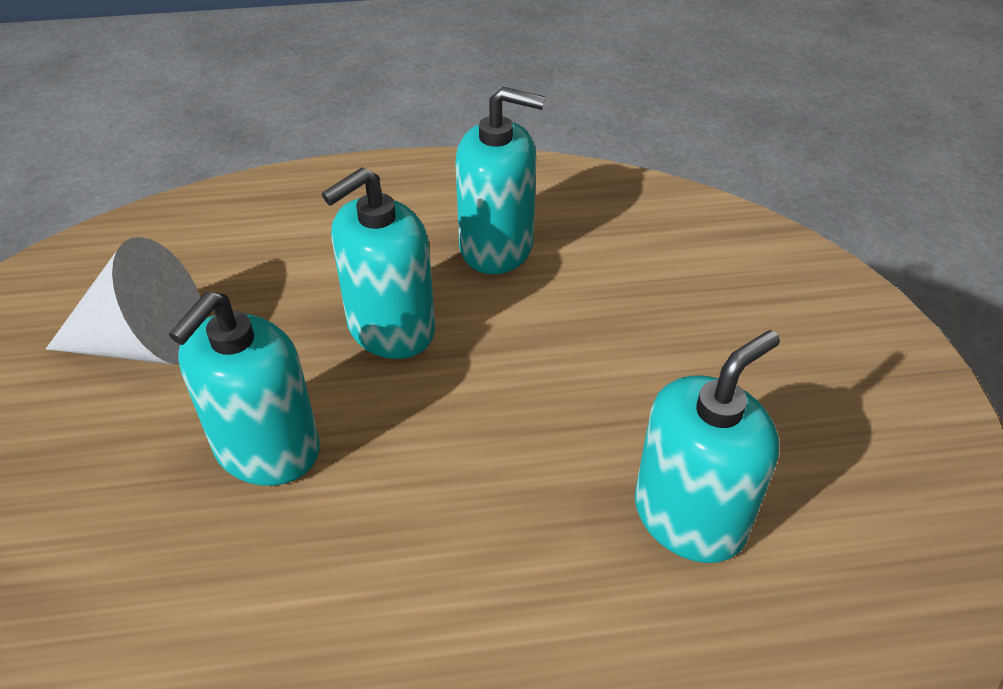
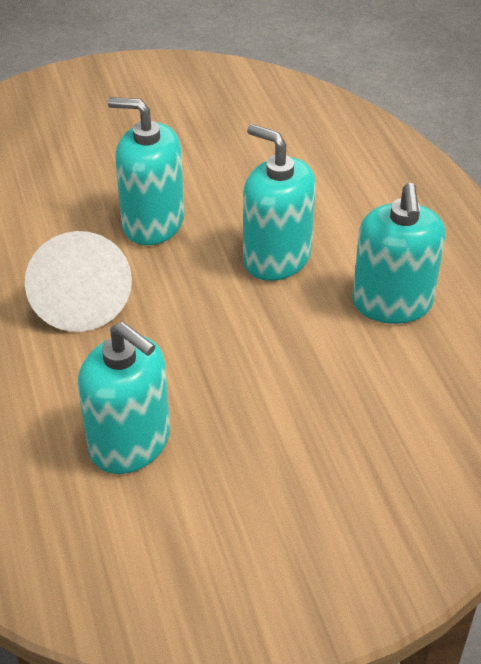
camera: 80 degrees right, 0 degrees up
(147, 344) = (229, 149): white cone -> white cone (80, 298)

